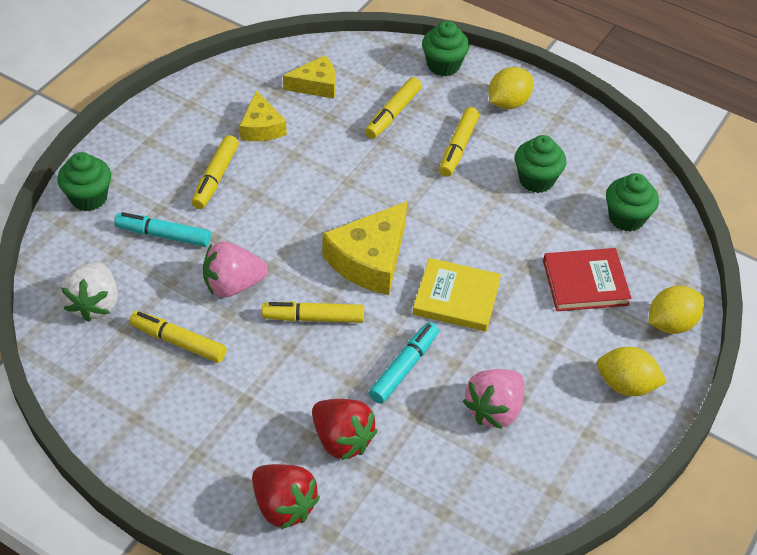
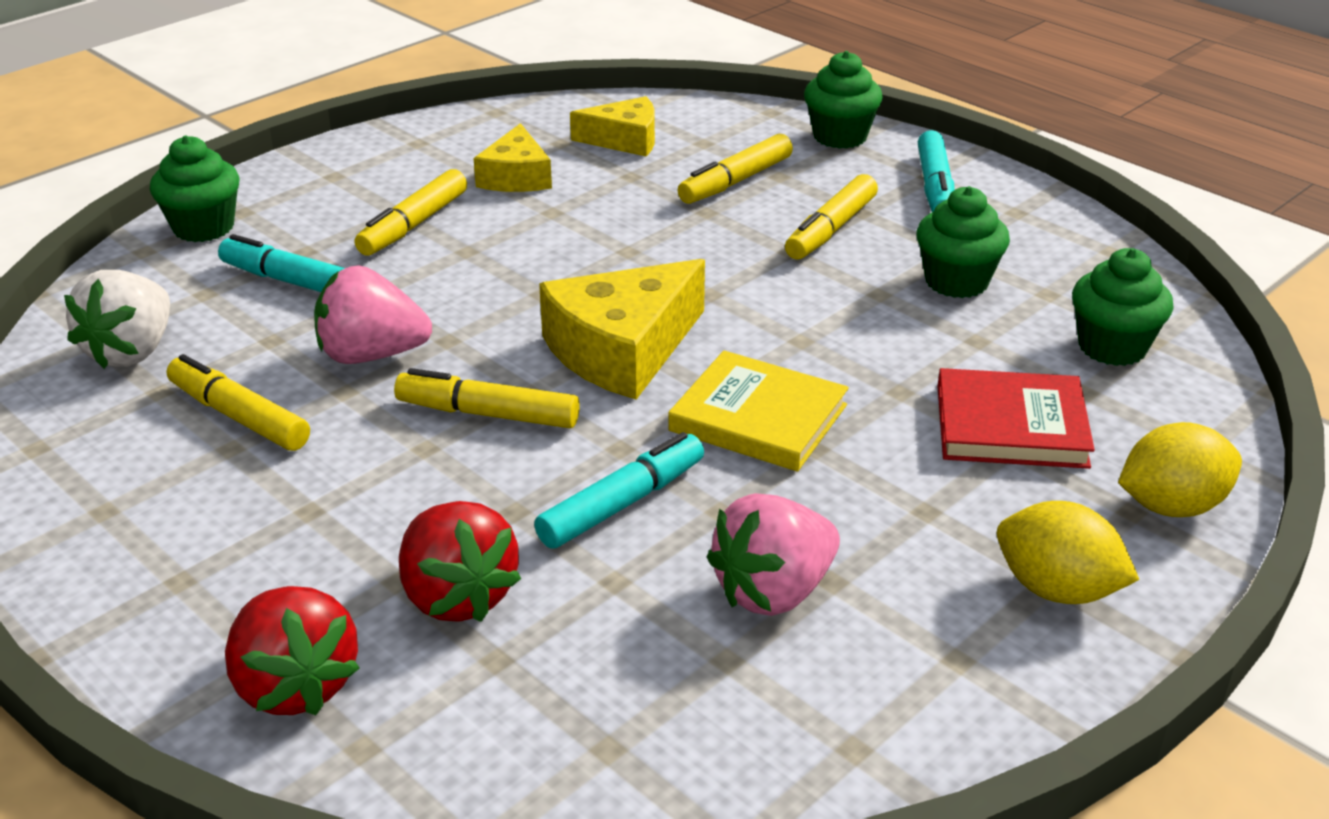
camera: 15 degrees right, 15 degrees down
(508, 103) = (935, 187): yellow lemon -> turquoise marker

